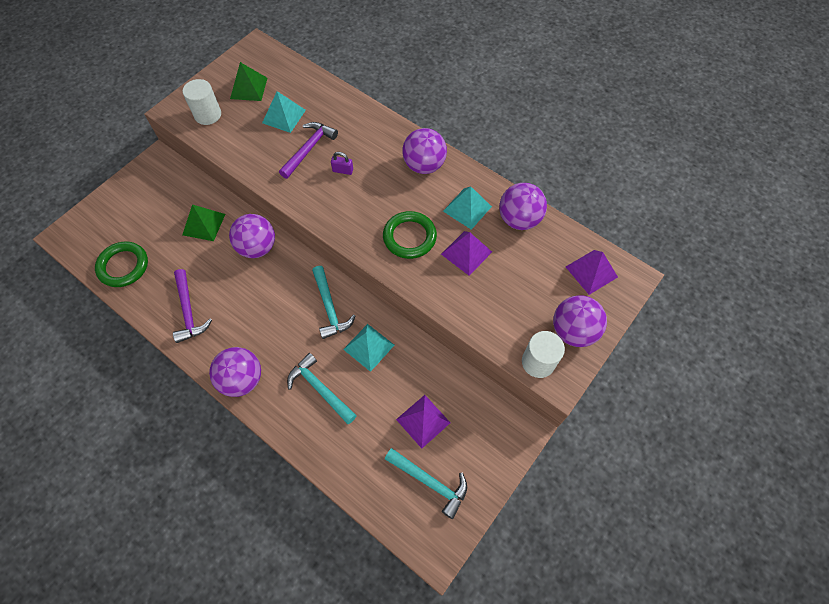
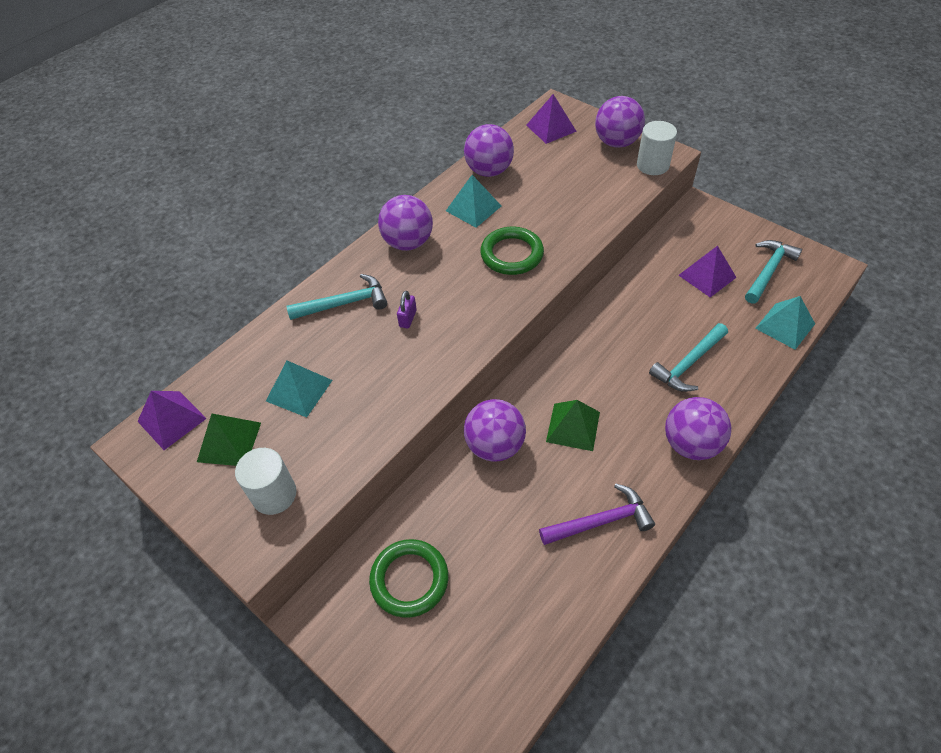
camera: 85 degrees left, 10 degrees down
(123, 266) = (528, 632): green ring -> green ring (409, 580)
(204, 224) = (453, 521): green pyramid -> green pyramid (573, 426)
(308, 149) = (366, 357): purple hammer -> none
(330, 307) = (582, 360): turquoise hammer -> turquoise hammer (344, 303)
(369, 347) = (630, 321): turquoise pyramid -> turquoise pyramid (785, 326)
(466, 253) = (532, 209): purple pyramid -> purple pyramid (172, 419)

